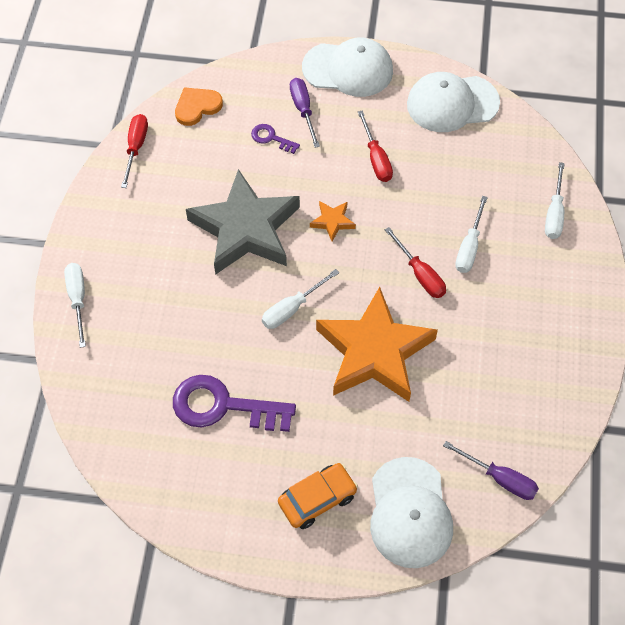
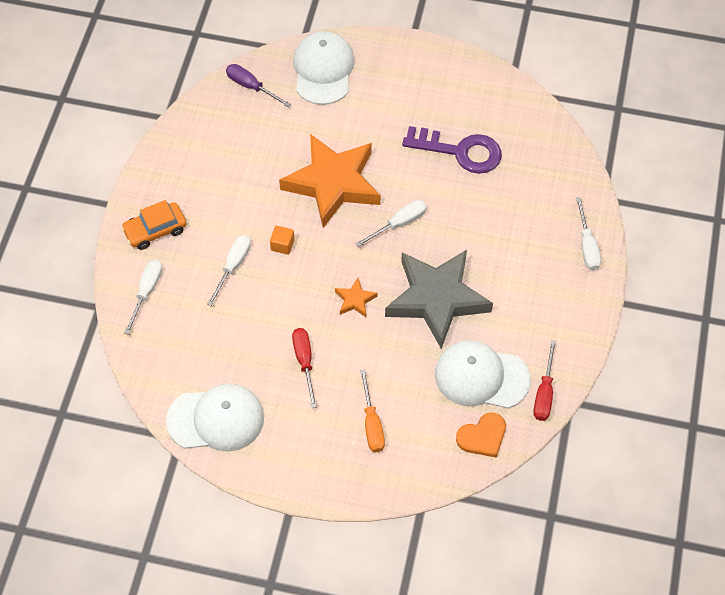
camera: 175 degrees left, 0 degrees up
(271, 138) = (407, 393): purple key -> none
(303, 110) = (372, 423): purple screwdriver -> orange screwdriver
(317, 499) = (391, 83): orange car -> orange car (155, 230)
(348, 69) = (319, 471): white cap -> white cap (481, 376)
(420, 274) = (282, 245): red screwdriver -> orange cube

